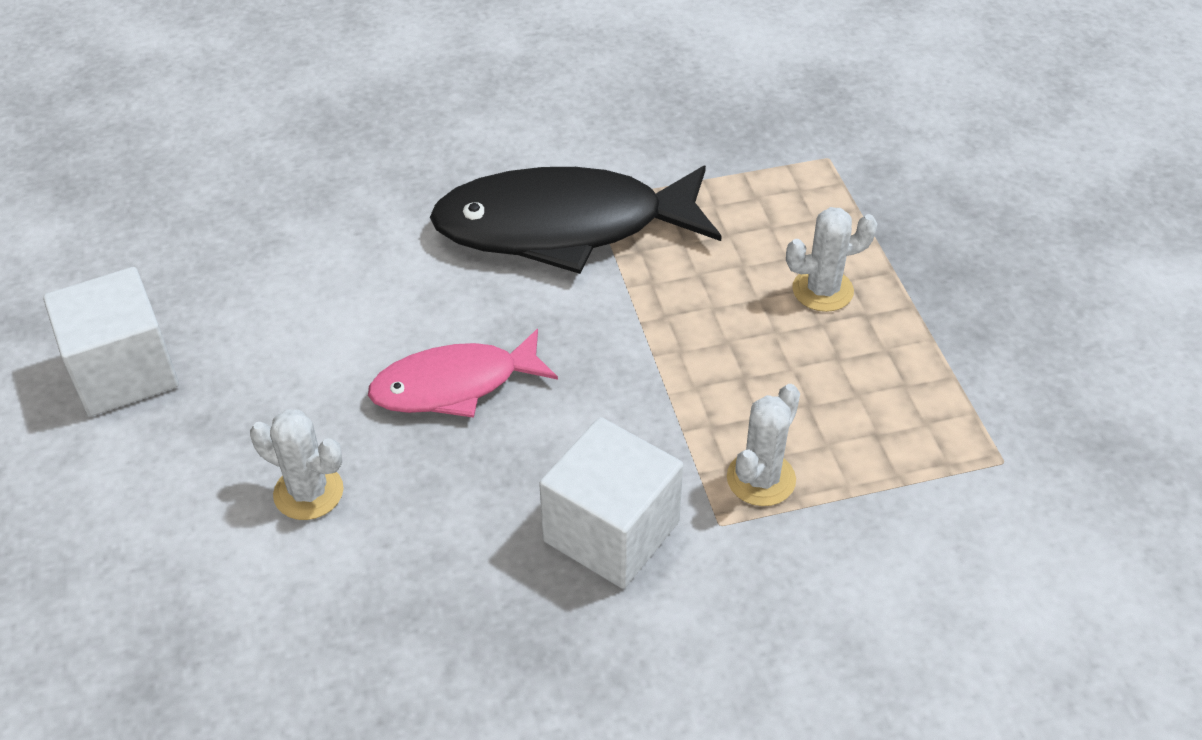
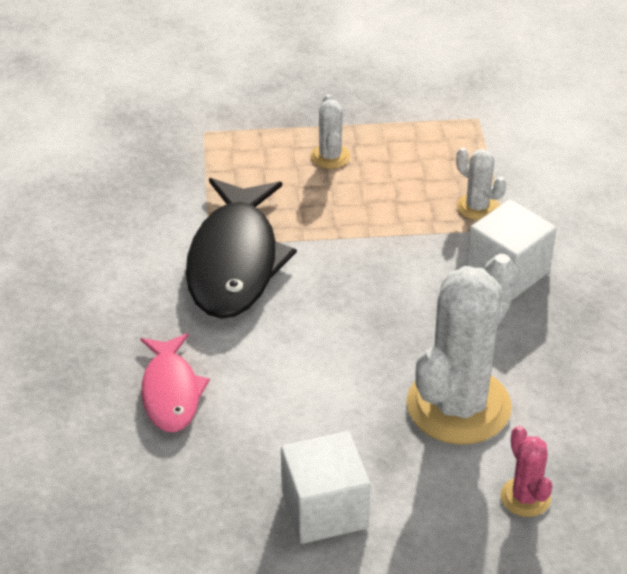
camera: 80 degrees left, 5 degrees down
(131, 585) = (525, 497): none -> pink cactus
(308, 492) = (458, 406): white cactus -> white cactus, size x2.21
(454, 385) = (376, 329): pink fish -> pink fish (171, 392)

